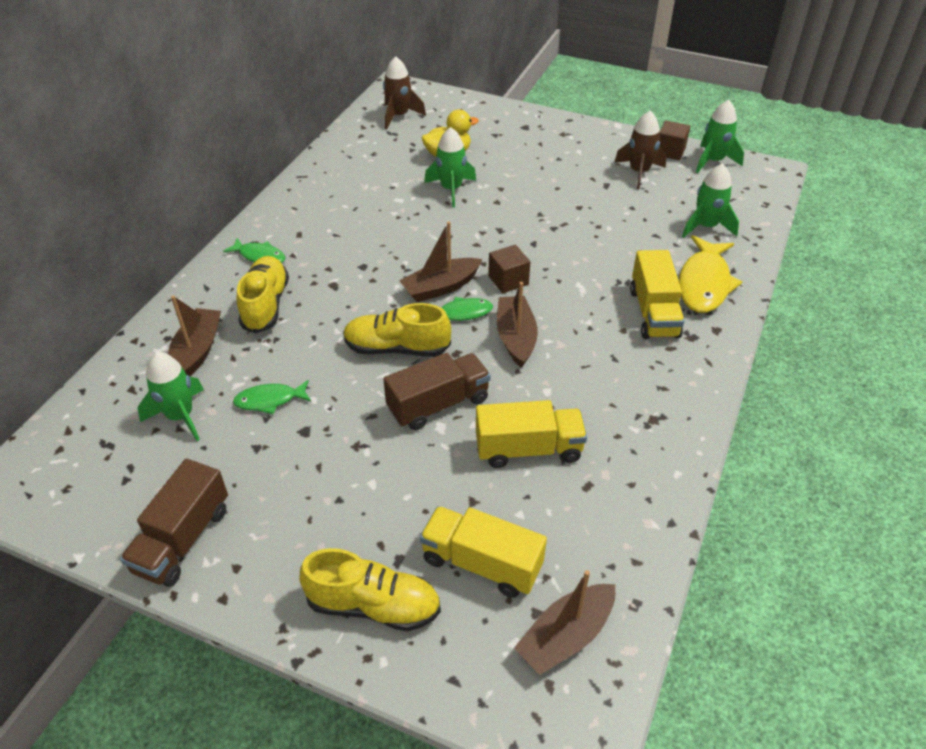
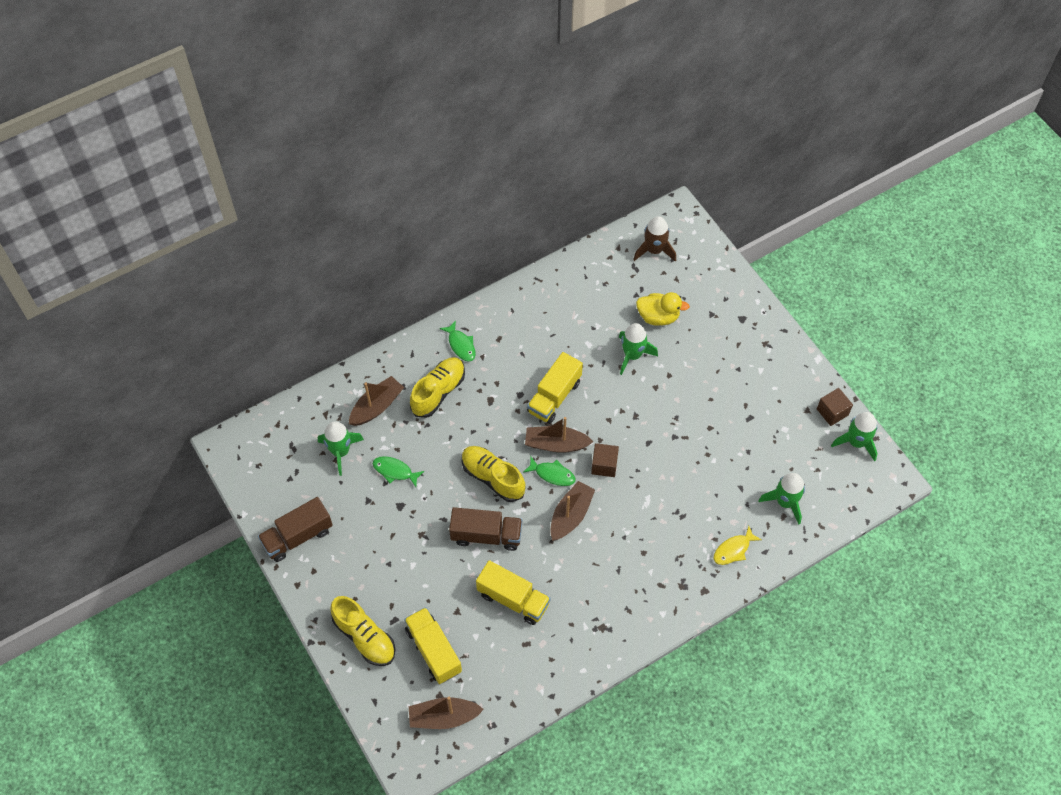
camera: 35 degrees right, 15 degrees up
(639, 172) = (786, 419): brown rocket -> none
(653, 313) = (676, 552): yellow truck -> yellow truck (554, 396)
(704, 283) = (733, 550): yellow fish -> yellow fish, size x0.56

